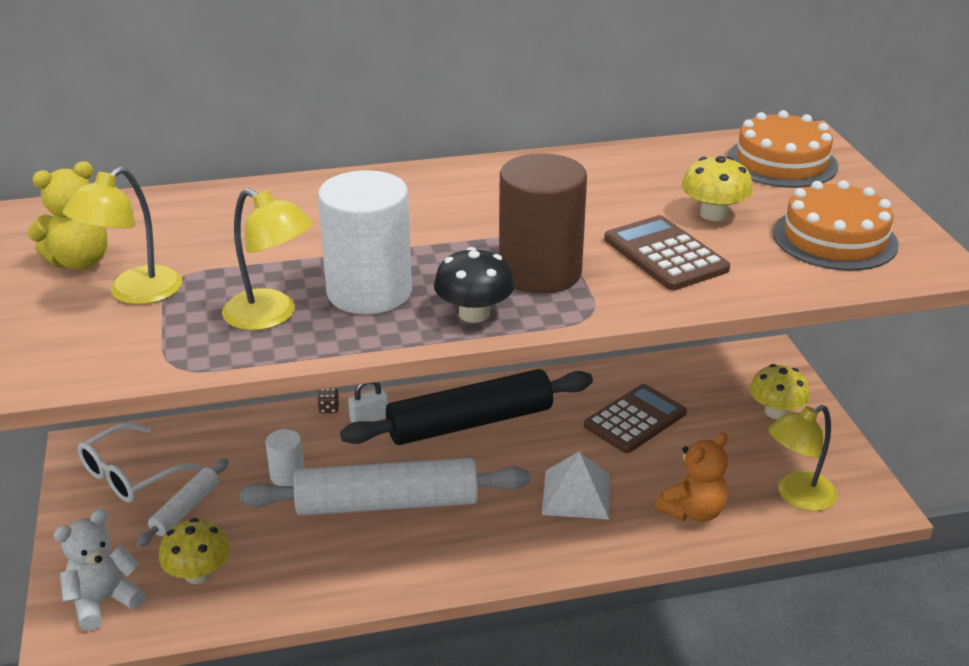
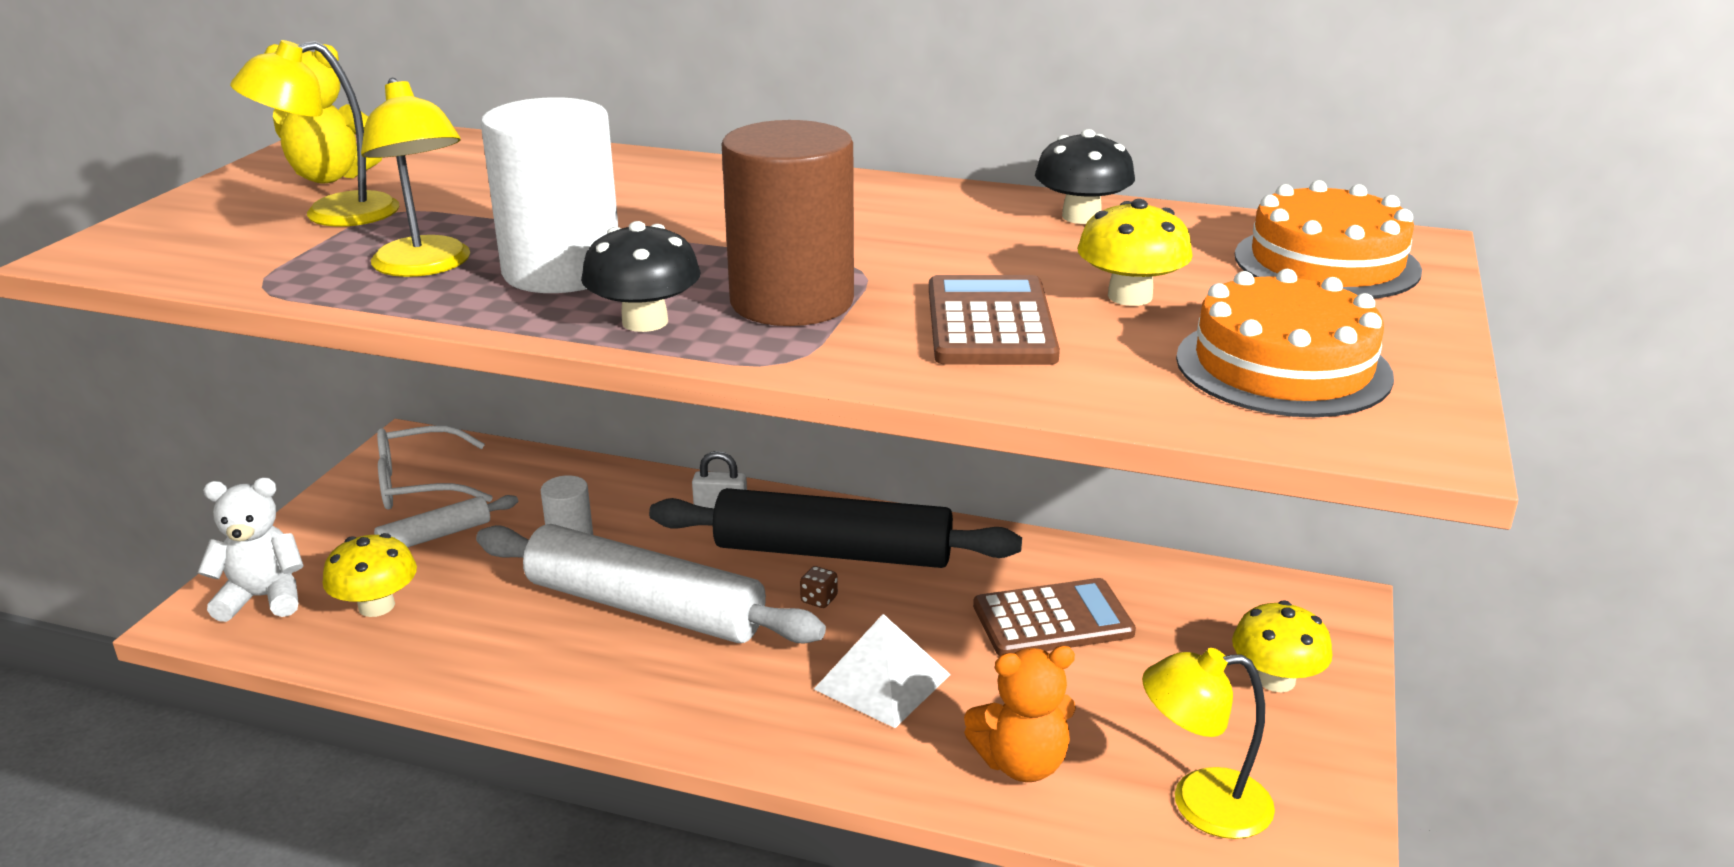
camera: 30 degrees right, 5 degrees down
(329, 408) = (687, 484): brown dice -> brown dice (819, 599)
(623, 163) = (1081, 217): none -> black mushroom

